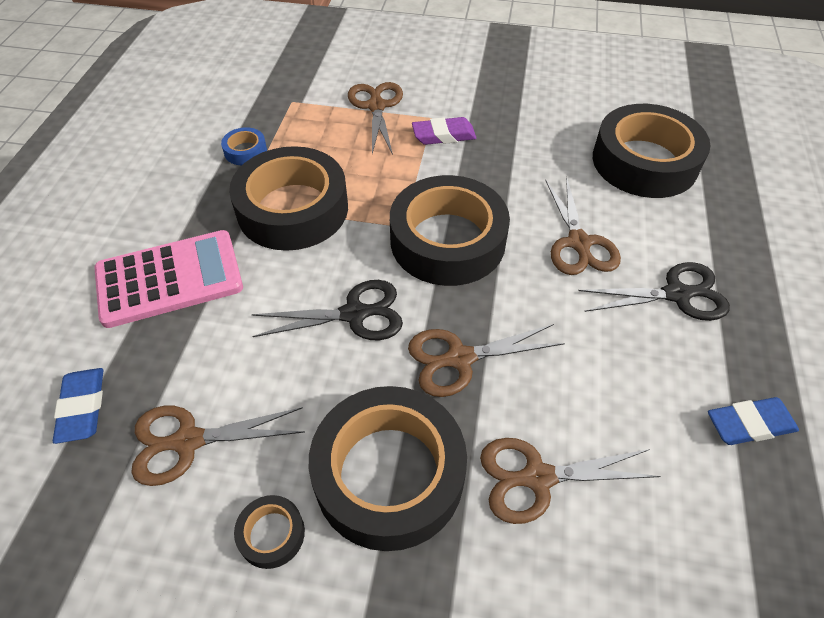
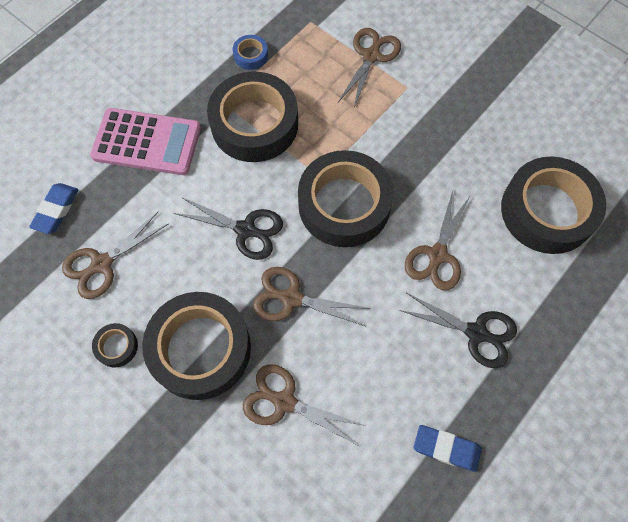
camera: 30 degrees right, 15 degrees up
(187, 441) = (101, 264): brown scissors -> brown scissors turned 60 degrees counterclockwise
(443, 135) = (404, 109): purple eraser -> none

